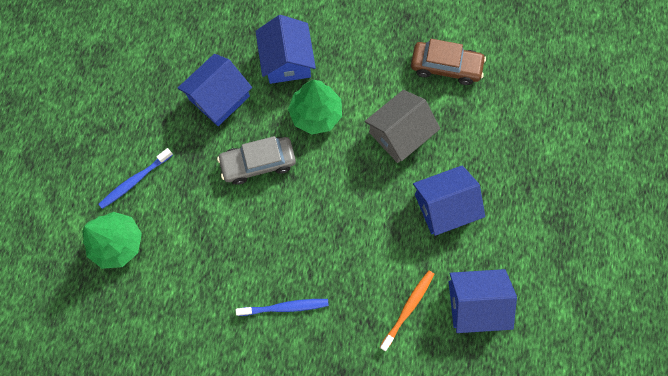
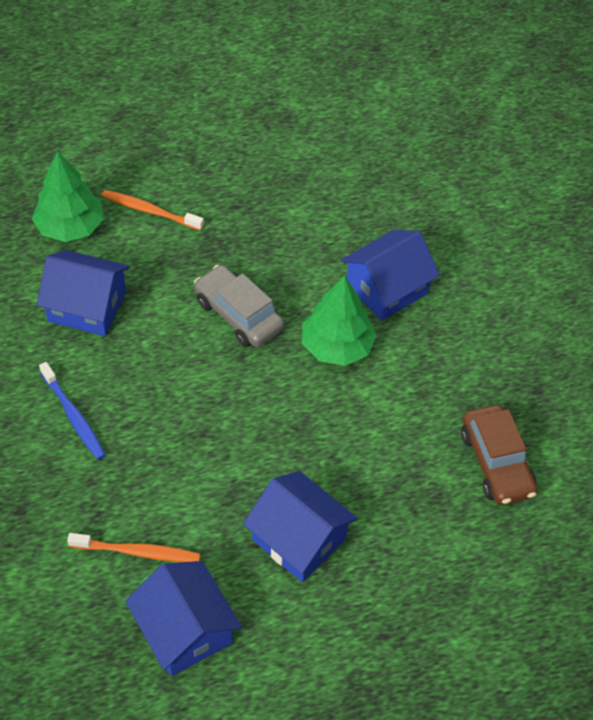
camera: 60 degrees right, 20 degrees down
(135, 181) = (150, 211): blue toothbrush -> orange toothbrush
(219, 98) = (296, 244): blue house -> blue house (87, 306)
(399, 134) = (367, 447): grey house -> none

